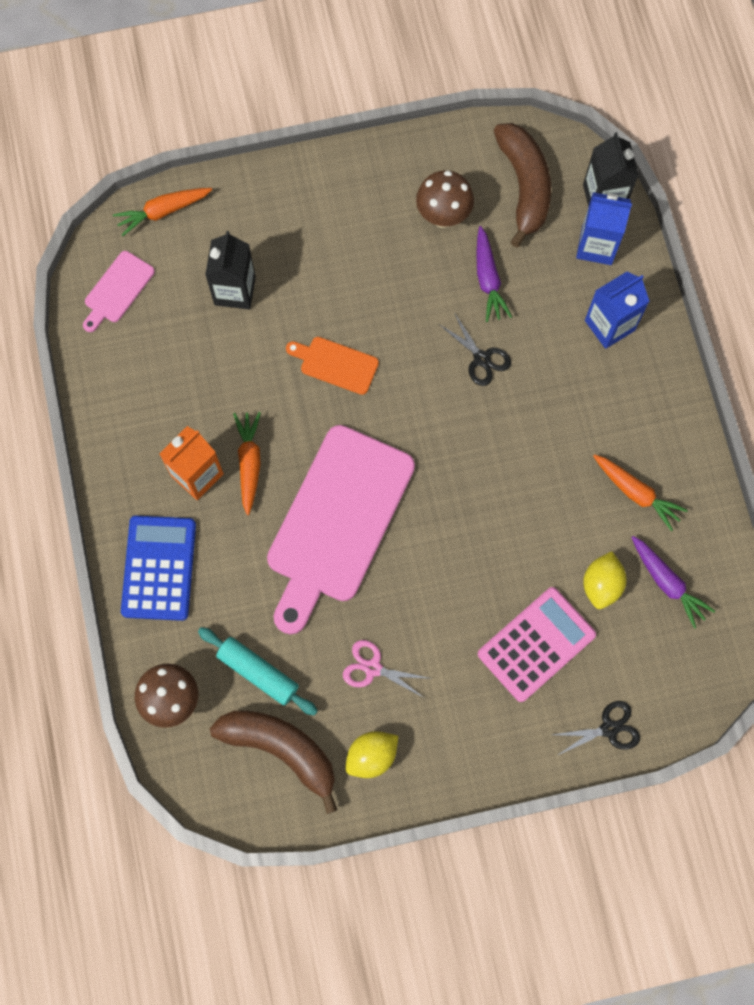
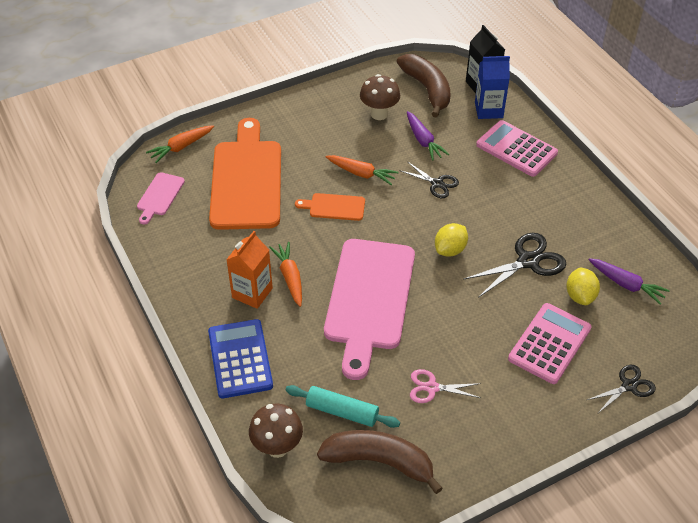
camera: 15 degrees left, 25 degrees down
(235, 290) = (246, 180): black carton -> orange cutting board
(371, 756) = (454, 449): yellow lemon -> yellow lemon (450, 250)
(556, 515) = (528, 261): none -> black scissors
(609, 325) = (516, 149): blue carton -> pink calculator
(636, 493) = (578, 237): orange carrot -> orange carrot (361, 173)

